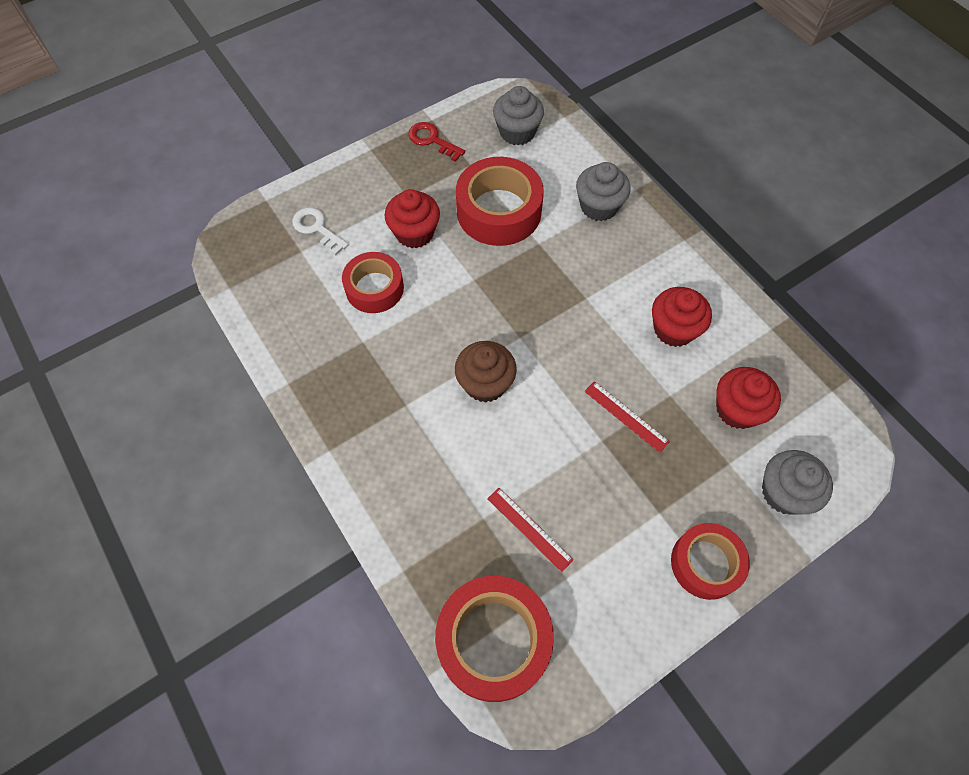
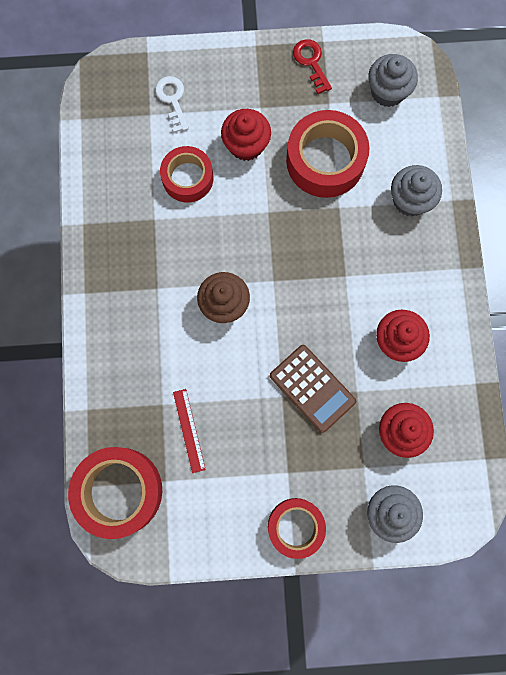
camera: 30 degrees right, 15 degrees up
(626, 416) = (312, 388): red ruler -> brown calculator

